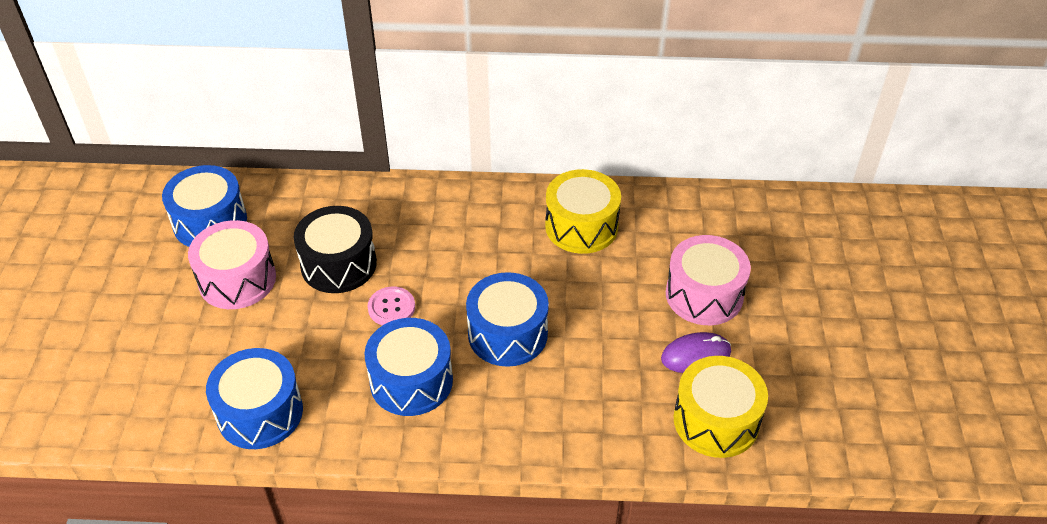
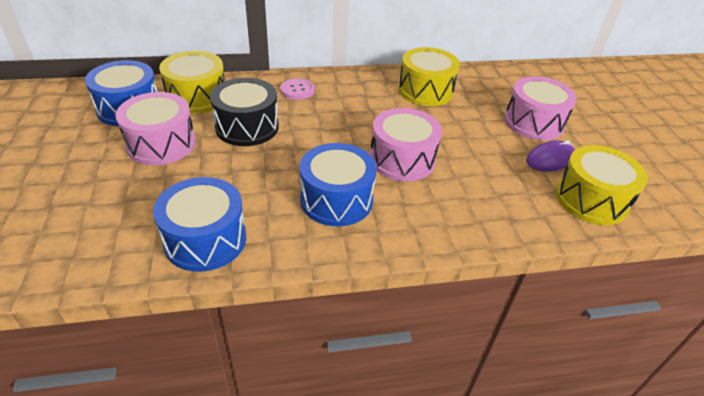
camera: 15 degrees left, 5 degrees down
(290, 211) = (197, 97): none -> yellow drum
(391, 307) = (301, 151): pink button -> pink button (297, 90)
(507, 334) = (402, 159): blue drum -> pink drum

